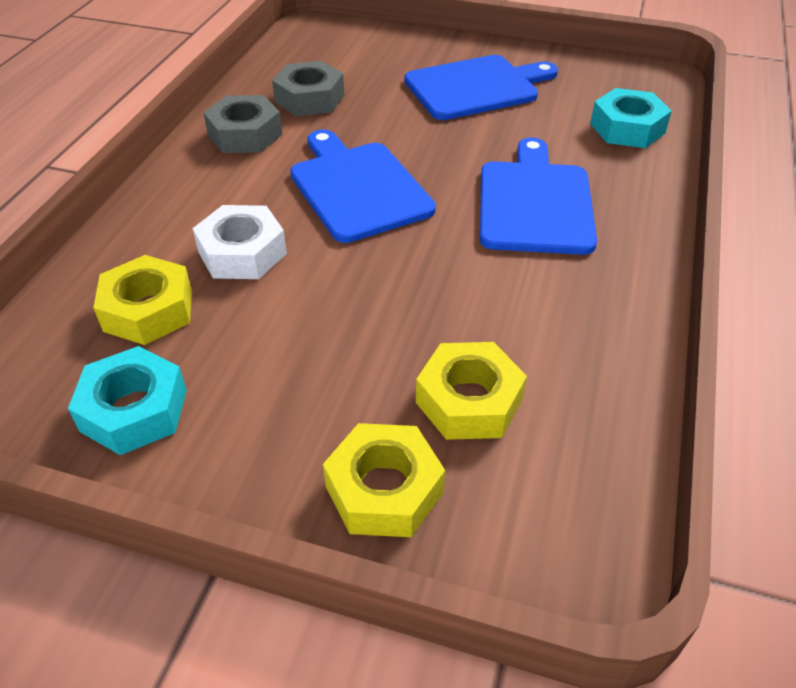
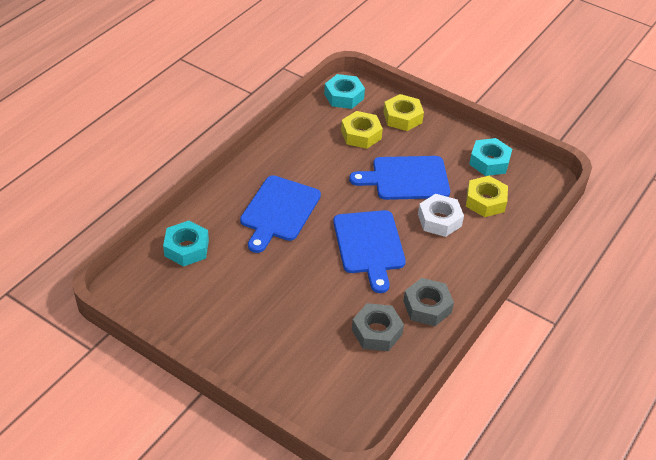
camera: 165 degrees left, 0 degrees up
(476, 87) = (256, 312): blue cutting board -> blue cutting board (406, 178)
(576, 518) = (344, 96): none -> turquoise nut

